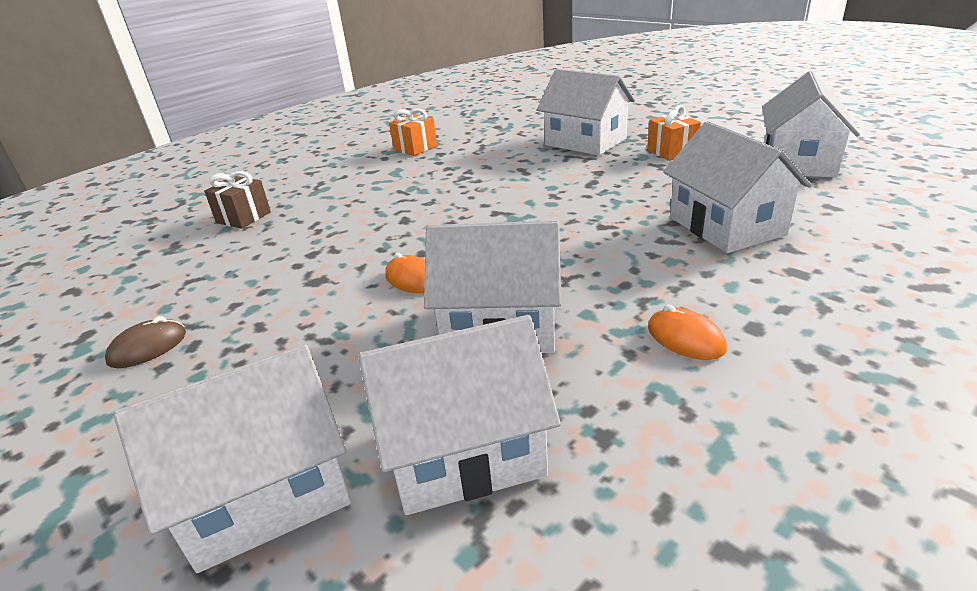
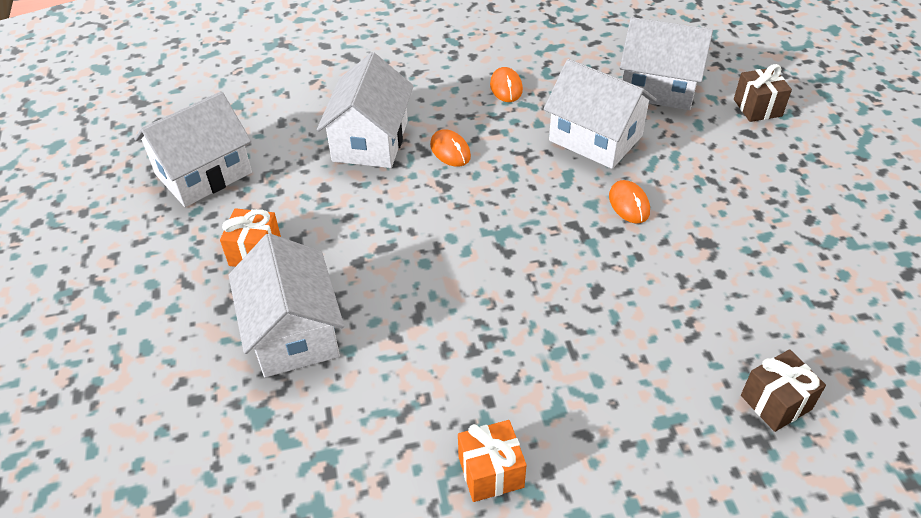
camera: 150 degrees left, 15 degrees up
(148, 348) = (846, 232): brown mouse -> none
(266, 492) = (757, 108): white house -> brown gift
(641, 249) = (450, 151): none -> orange mouse

